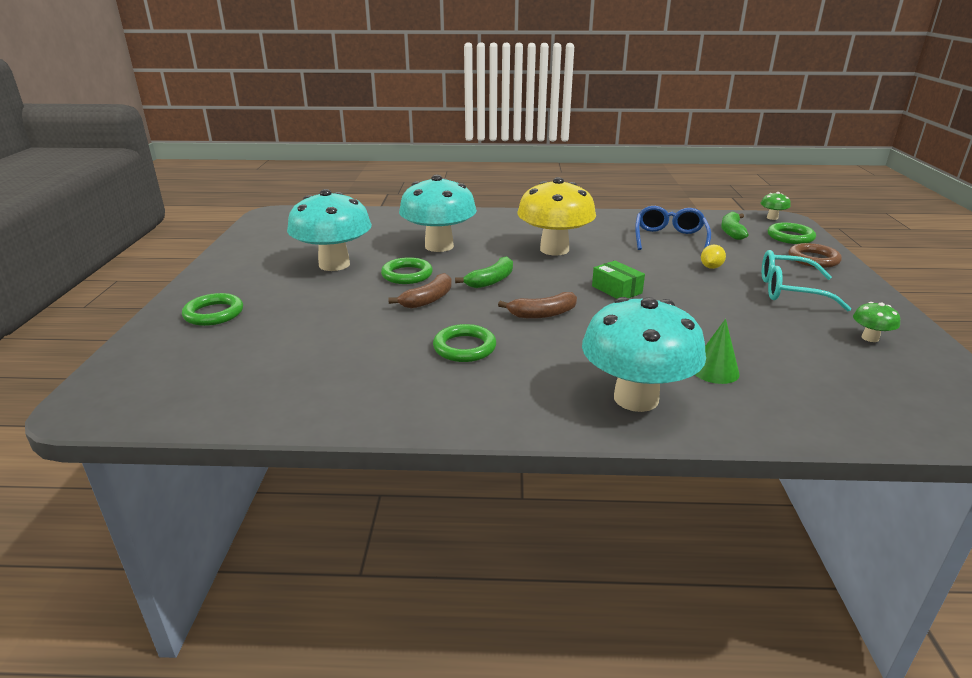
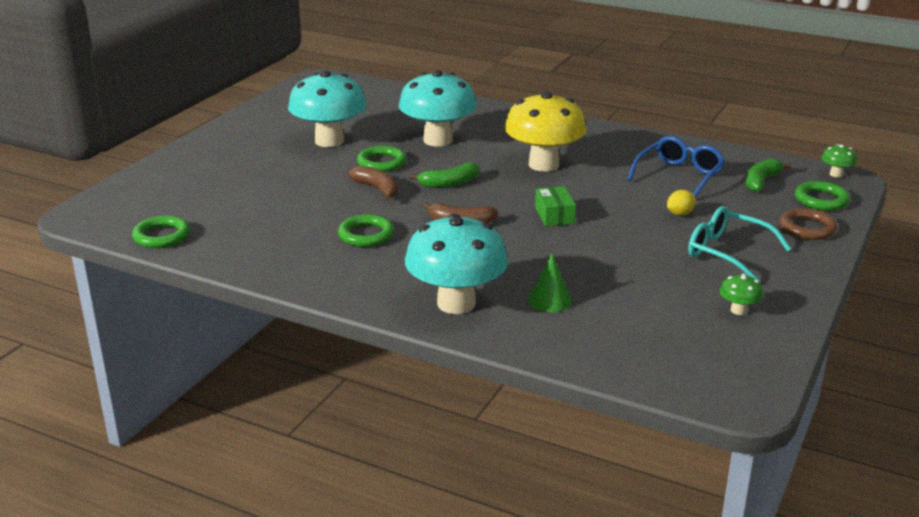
camera: 25 degrees right, 0 degrees up
(214, 313) = (203, 166): green ring -> green ring (161, 236)
(428, 299) = (377, 189): brown banana -> brown banana turned 105 degrees counterclockwise

